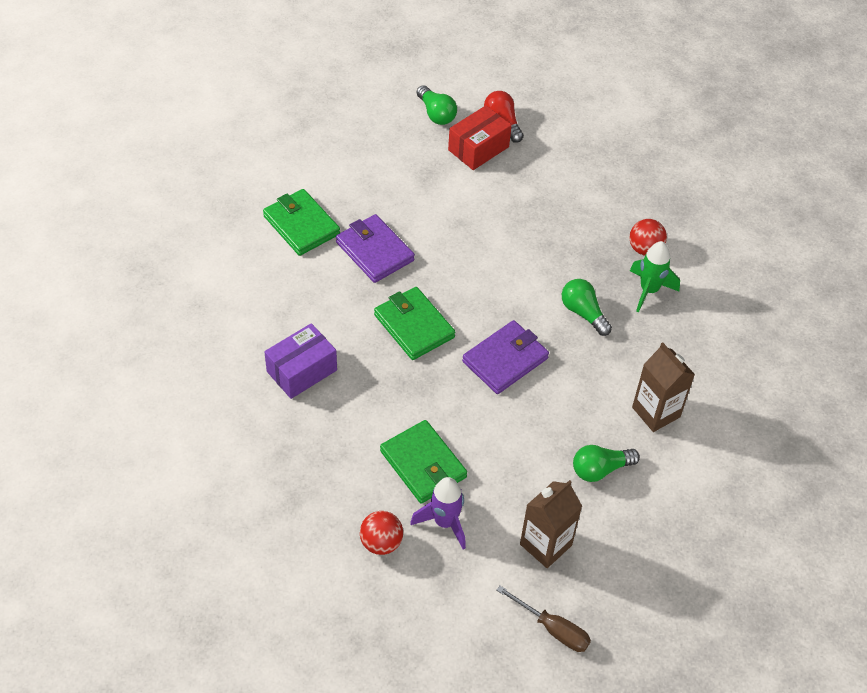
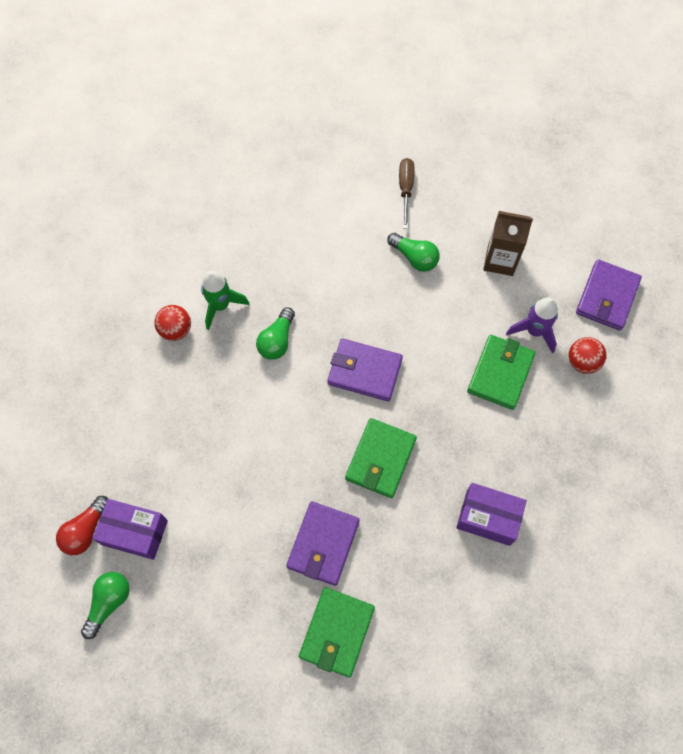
camera: 120 degrees left, 15 degrees up
(433, 618) = (607, 297): none -> purple wallet
(478, 148) = (134, 532): red box -> purple box
(552, 628) = (555, 225): brown screwdriver -> brown screwdriver (405, 190)
(656, 412) = (338, 247): brown carton -> none

